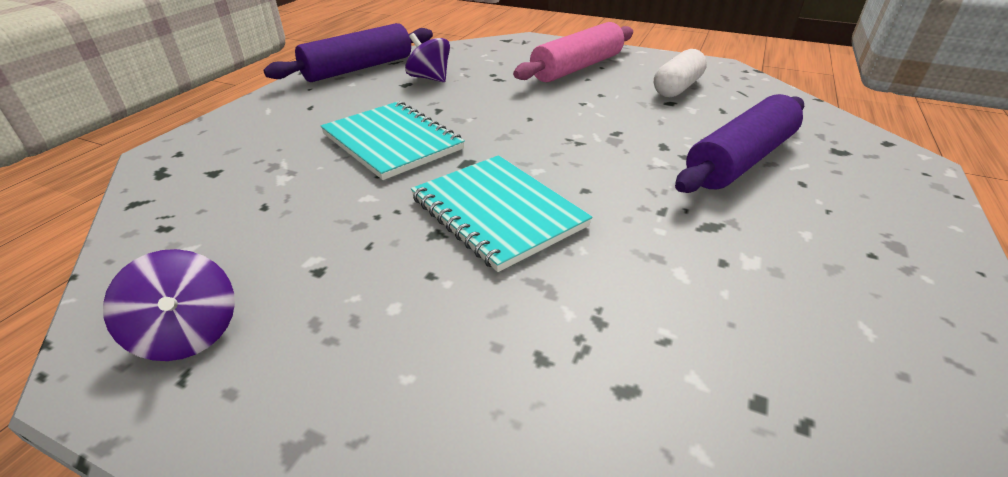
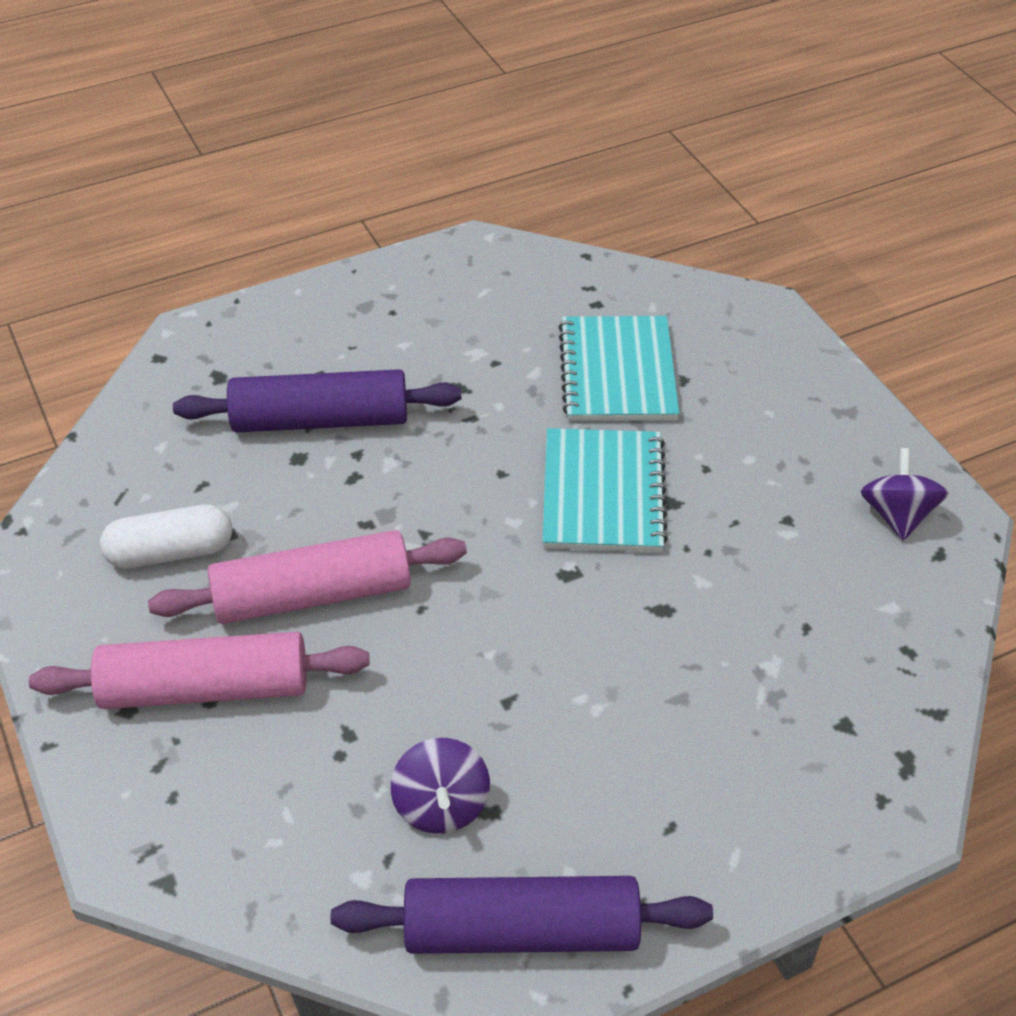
camera: 140 degrees left, 10 degrees up
(392, 142) = (618, 660): turquoise notebook -> turquoise notebook (618, 372)
(588, 101) = (312, 595): none -> pink rolling pin

